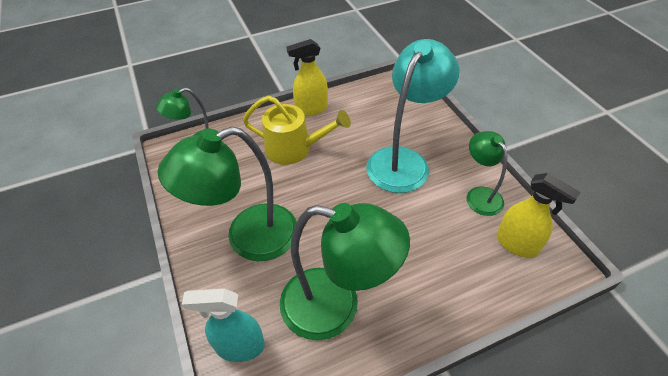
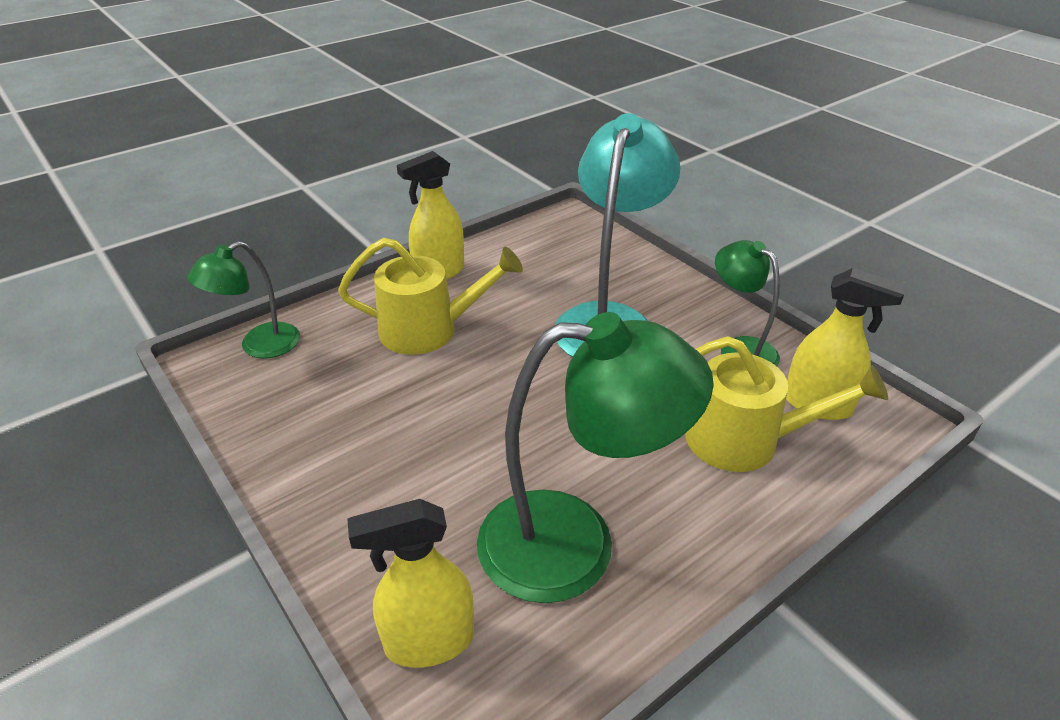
camera: 15 degrees left, 10 degrees down
(240, 346) = (428, 641): turquoise spray bottle -> yellow spray bottle
(248, 238) = (391, 470): green lamp -> none
(460, 259) = (744, 440): none -> yellow watering can

